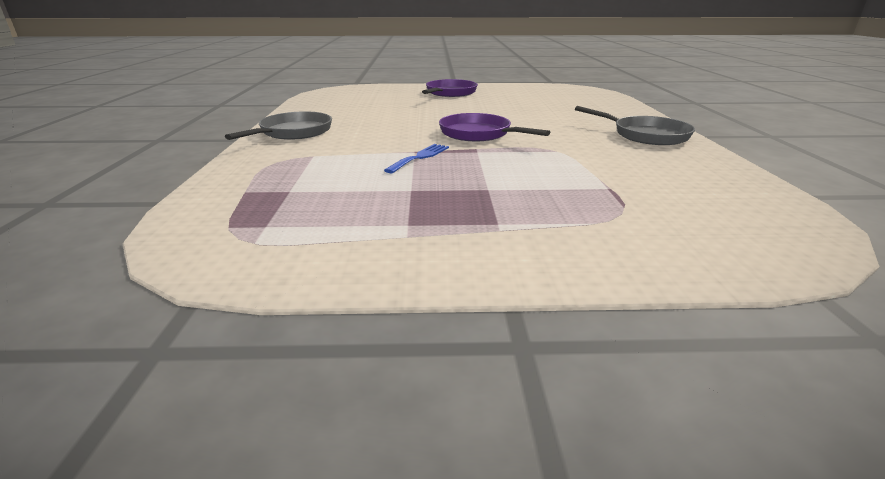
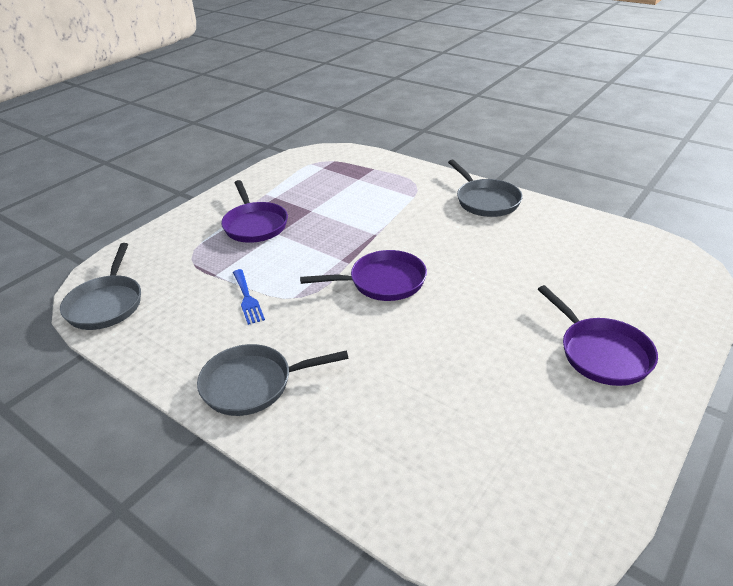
camera: 130 degrees right, 10 degrees up
(420, 157) = (360, 232): blue fork -> blue fork (247, 298)
(494, 208) = (255, 225): none -> purple pan
(773, 217) = (106, 304): none -> grey pan

